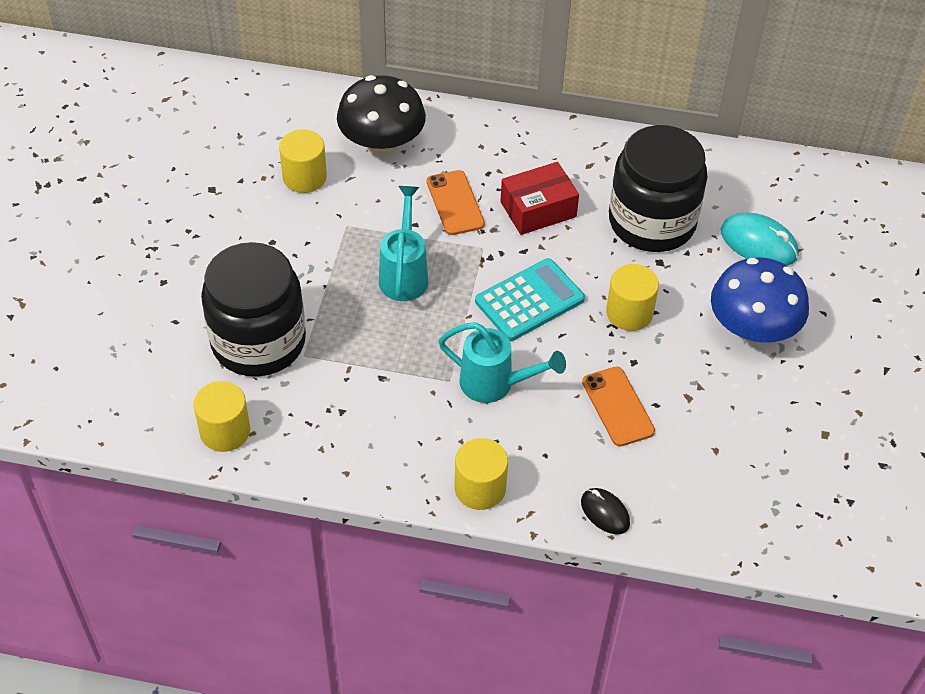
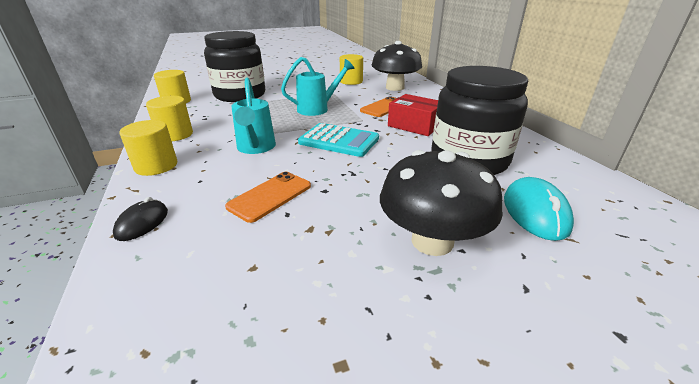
camera: 60 degrees right, 20 degrees down
(629, 313) = (372, 175): yellow cylinder -> yellow cylinder (175, 135)
(752, 330) = (432, 241): blue mushroom -> black mushroom

